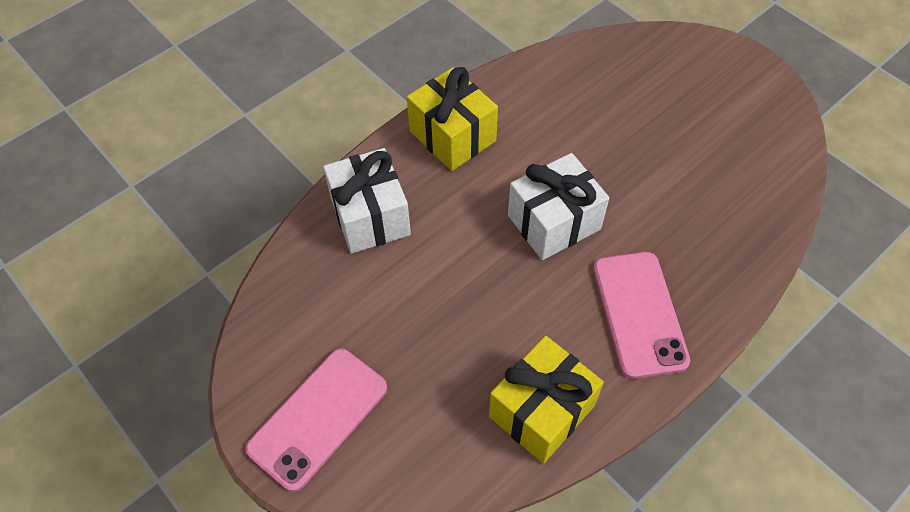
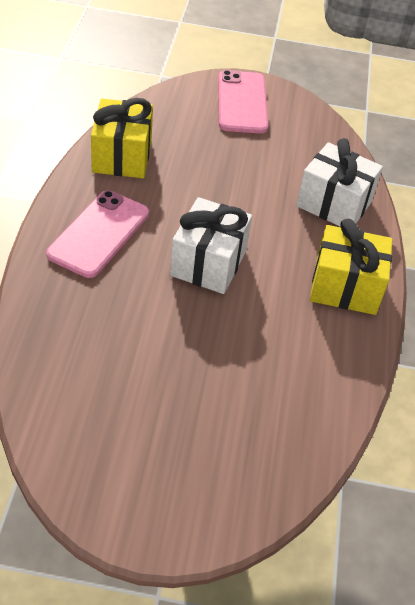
camera: 135 degrees right, 10 degrees down
(639, 314) = (99, 234): pink phone -> pink phone turned 75 degrees clockwise

